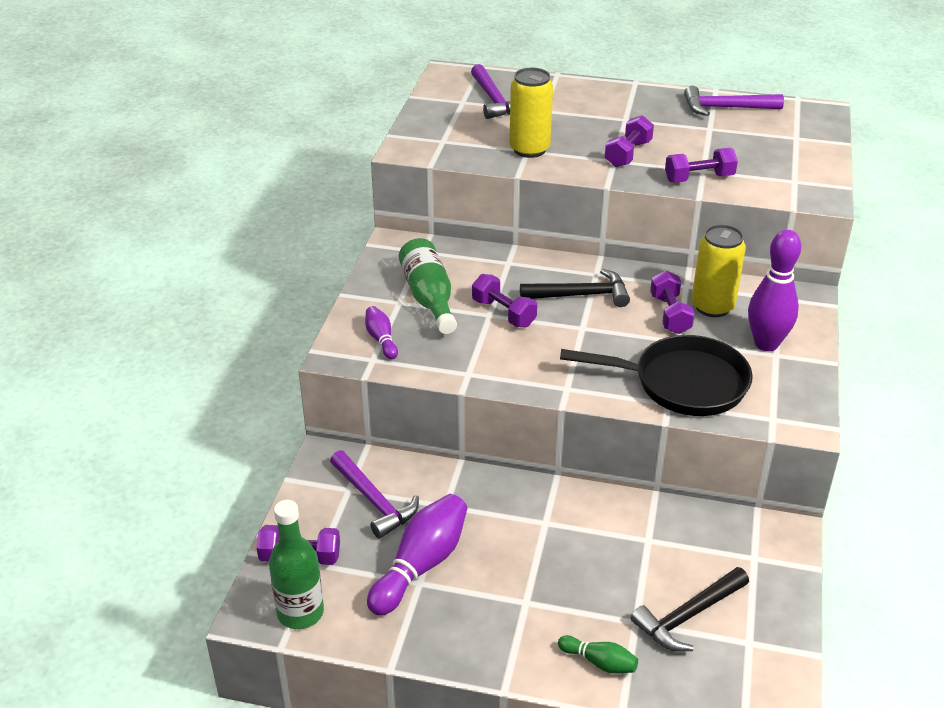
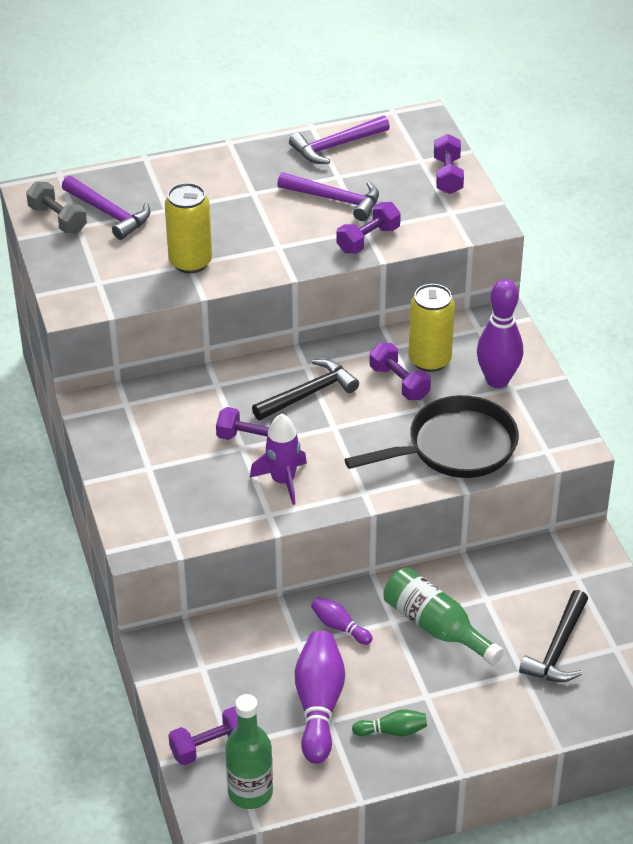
camera: 30 degrees left, 5 degrees up
(374, 501) = (234, 668): purple hammer -> purple hammer (335, 200)
(381, 339) = (164, 513): purple bowling pin -> purple bowling pin (339, 627)
(429, 298) = (173, 452): green bottle -> green bottle (436, 627)
(451, 93) = (58, 219): none -> grey dumbbell
(502, 352) = (283, 481): none -> purple rocket
(599, 662) = (516, 717): green bowling pin -> green bowling pin (392, 731)
(628, 154) = (285, 234): purple dumbbell -> purple dumbbell (447, 176)

